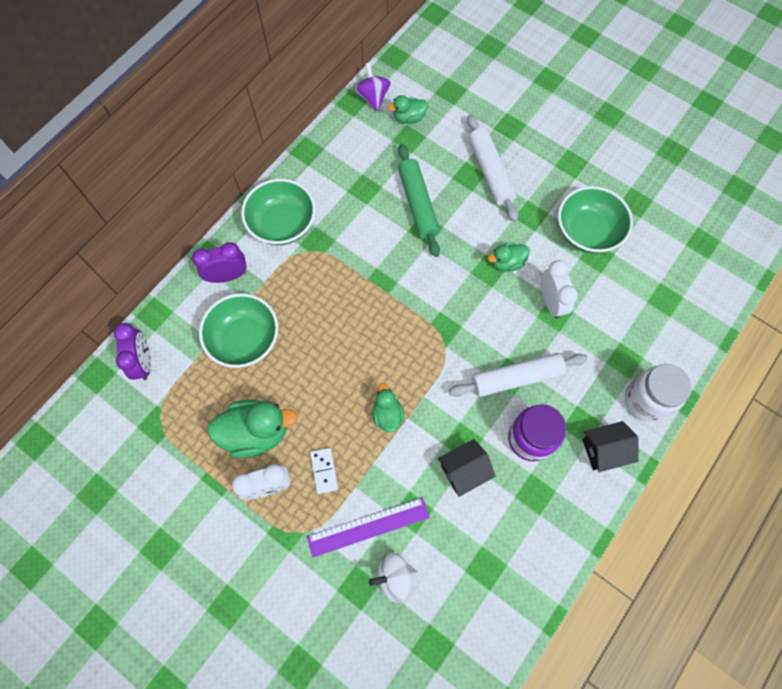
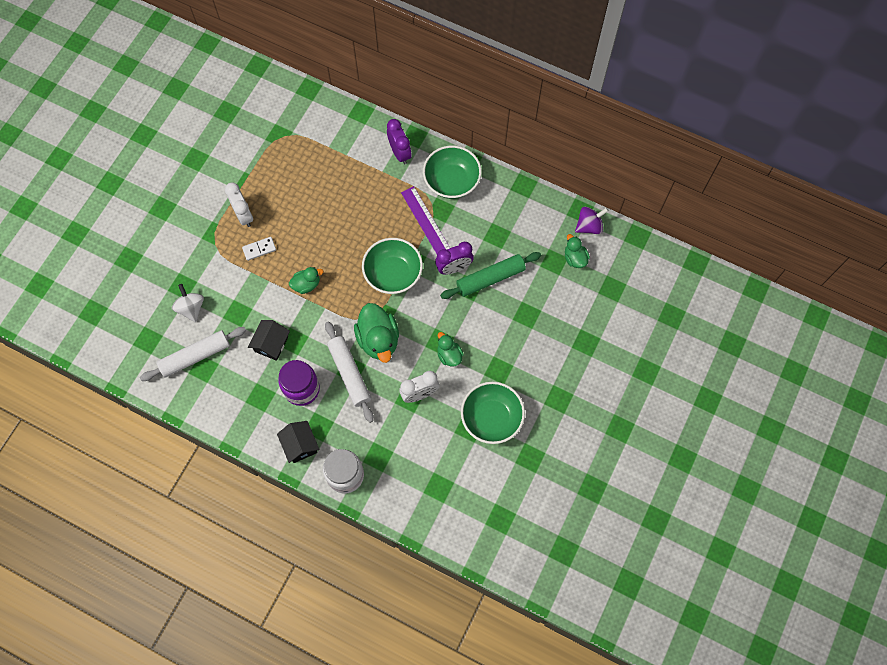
camera: 80 degrees right, 0 degrees up
(144, 362) = (322, 115): purple clock -> purple clock (454, 268)
(244, 339) = (350, 176): green bowl -> green bowl (393, 274)
(256, 432) = (281, 199): green duck -> green duck (378, 340)
(368, 526) = (223, 285): purple ruler -> purple ruler (427, 223)
(464, 470) = (271, 344): black house -> black house turned 60 degrees clockwise
(490, 172) = (534, 331): white rolling pin -> white rolling pin (195, 356)

